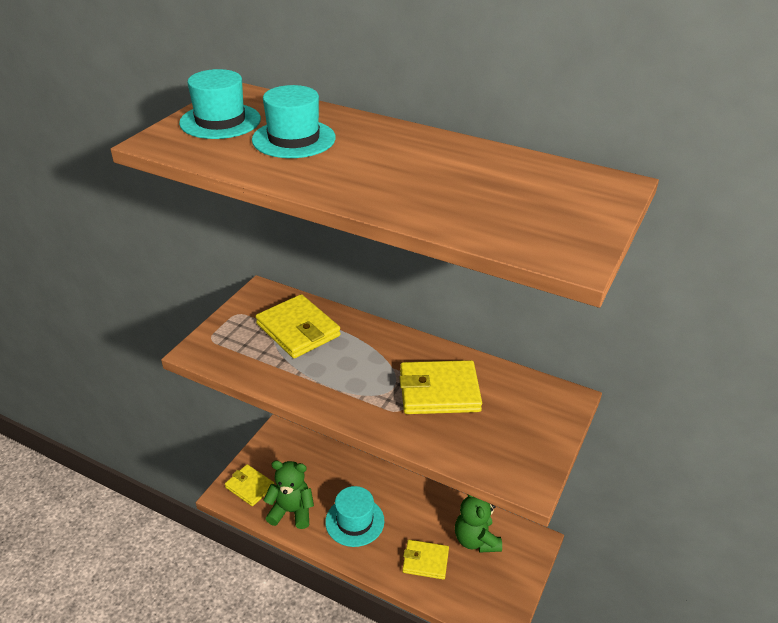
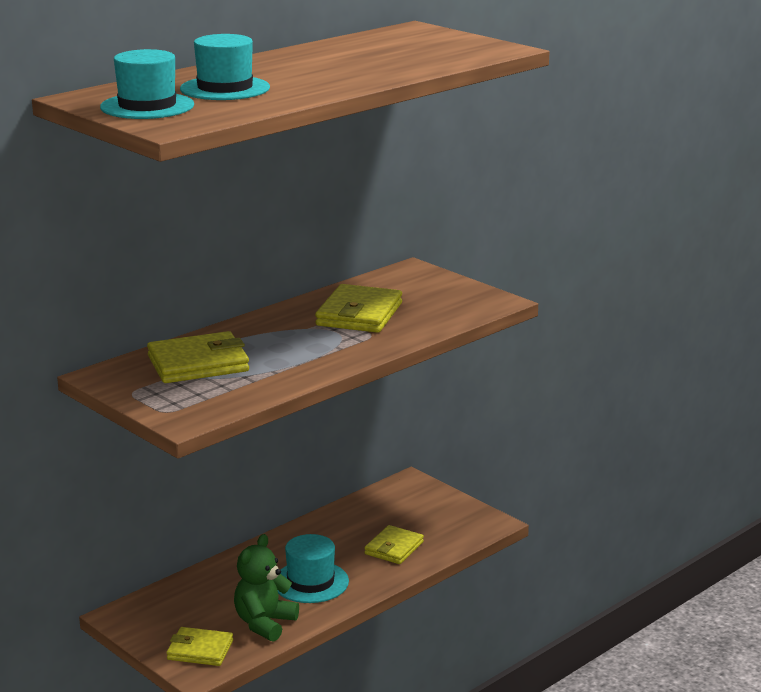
camera: 70 degrees left, 15 degrees down
(250, 487) = (200, 650): yellow wallet -> yellow wallet turned 45 degrees clockwise
(476, 540) = (386, 513): green teddy bear -> none

